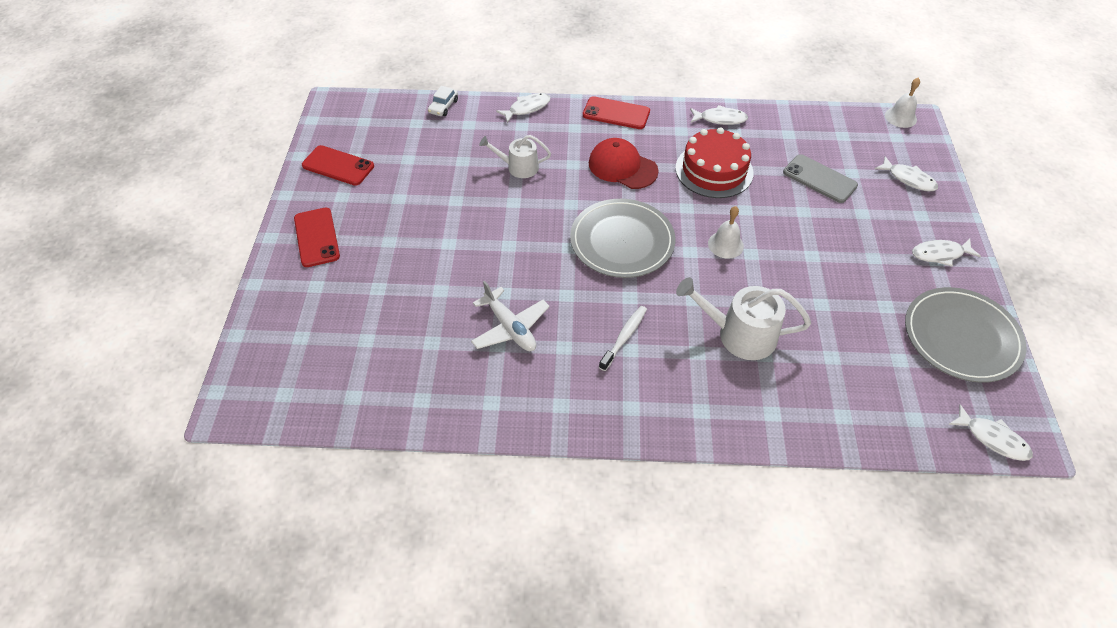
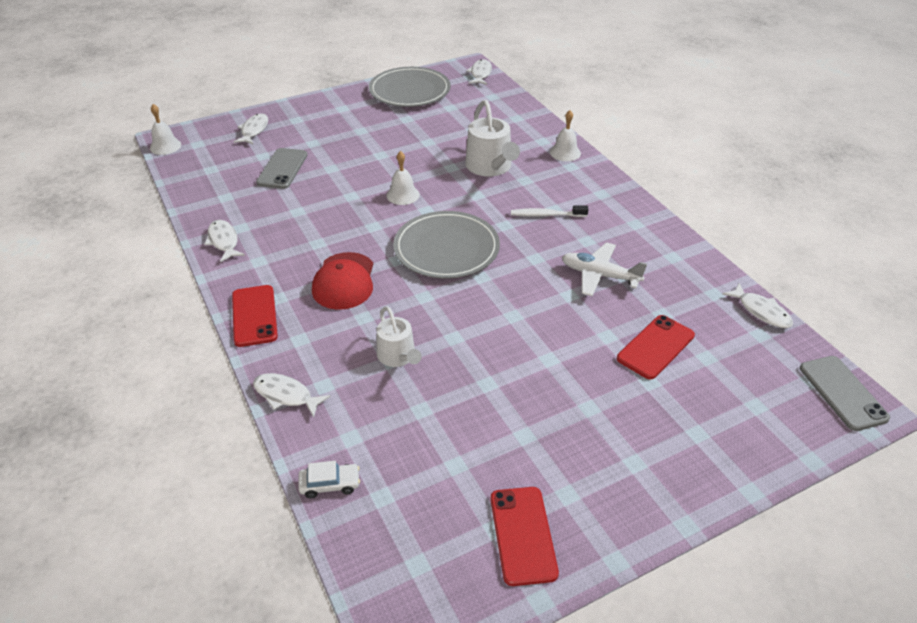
camera: 120 degrees left, 10 degrees down
(255, 405) = (842, 393): none -> grey phone
(317, 237) = (643, 476): red phone -> red phone (655, 347)
(510, 327) = (600, 275): white plane -> white plane turned 90 degrees counterclockwise
(714, 170) = (309, 224): red cake -> none
(733, 421) = (565, 152): none -> white bell
(940, 254) = (335, 107): white fish -> white fish (761, 311)

